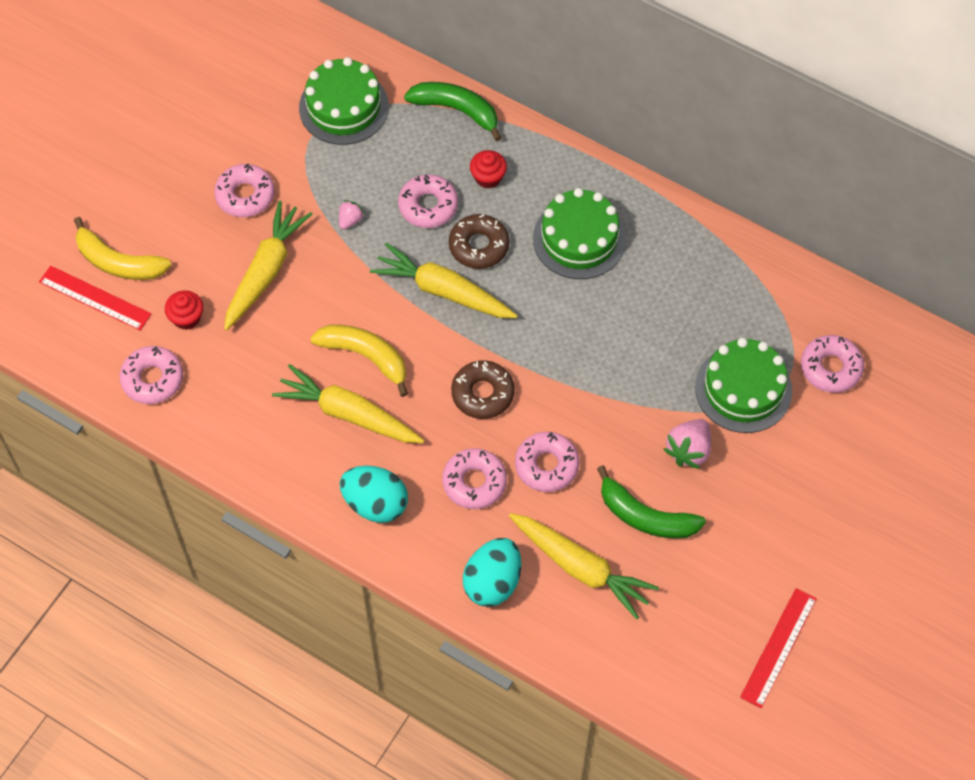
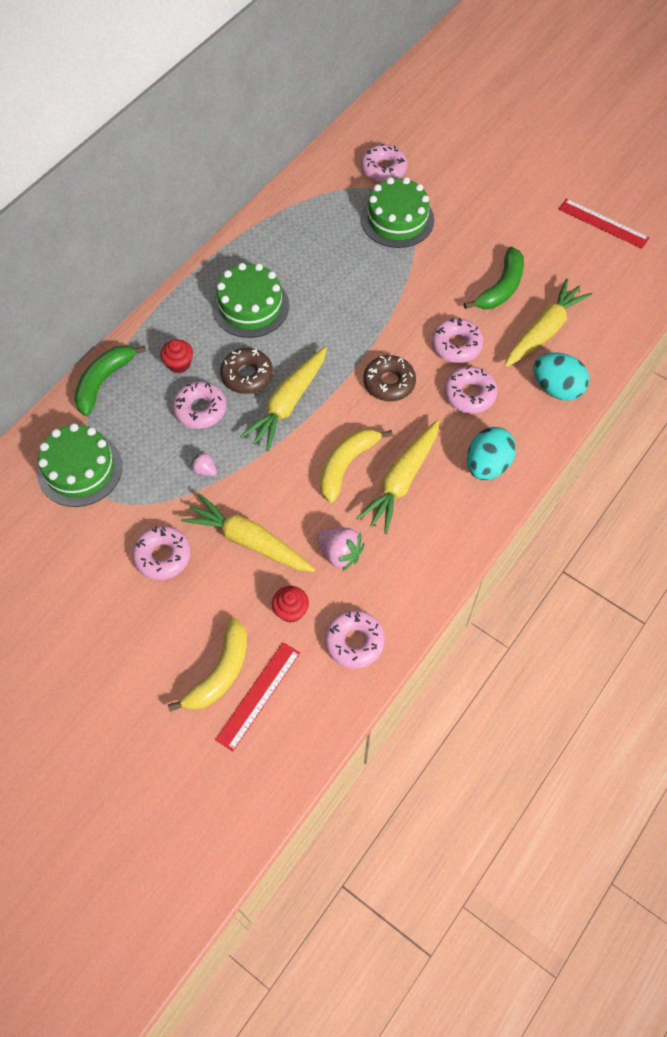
camera: 85 degrees left, 0 degrees up
(688, 450) = (447, 256): pink strawberry -> pink strawberry (340, 553)

